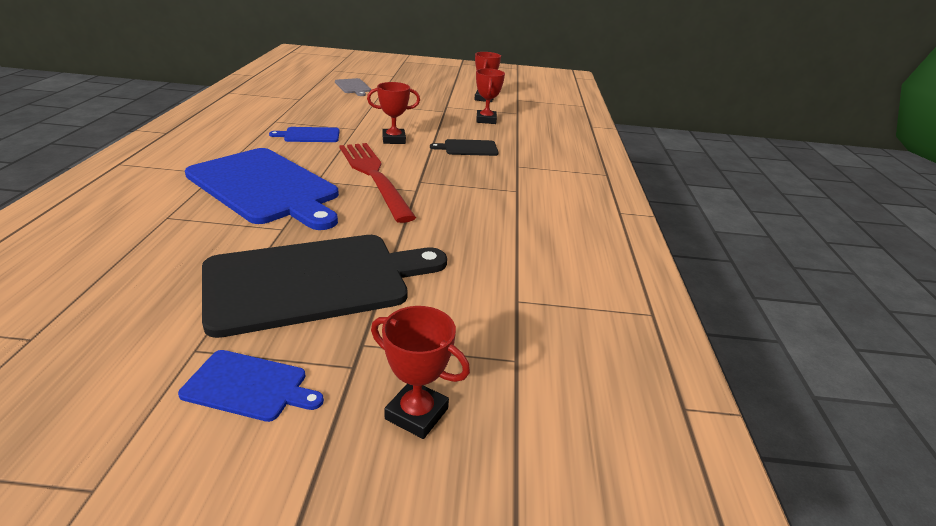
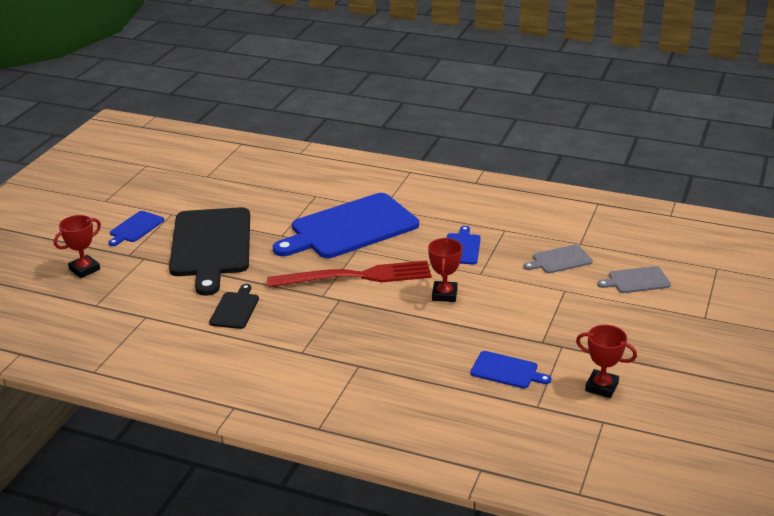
camera: 110 degrees right, 0 degrees up
(327, 104) = (560, 260): none -> grey cutting board
(468, 148) = (413, 340): black cutting board -> black cutting board (235, 309)
(486, 120) = (506, 371): red trophy -> blue cutting board

